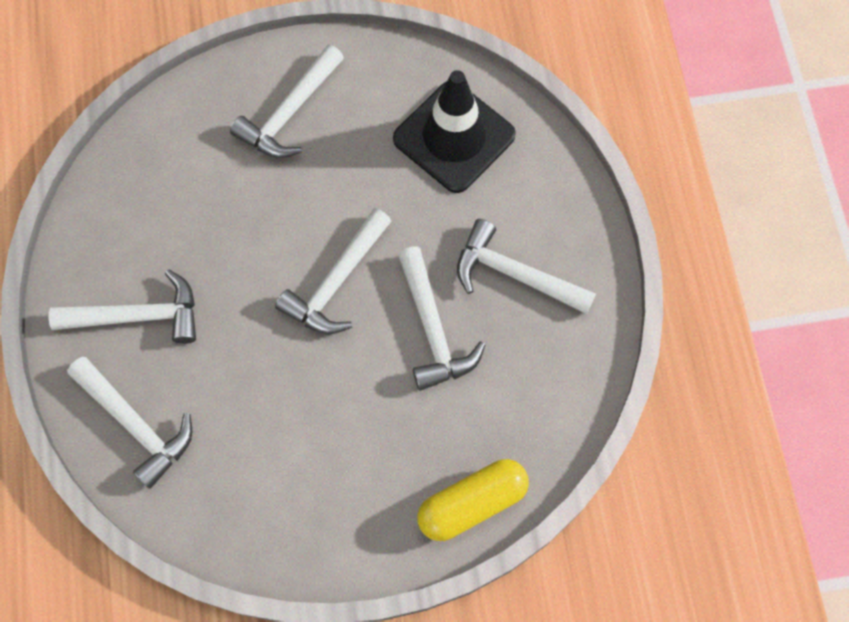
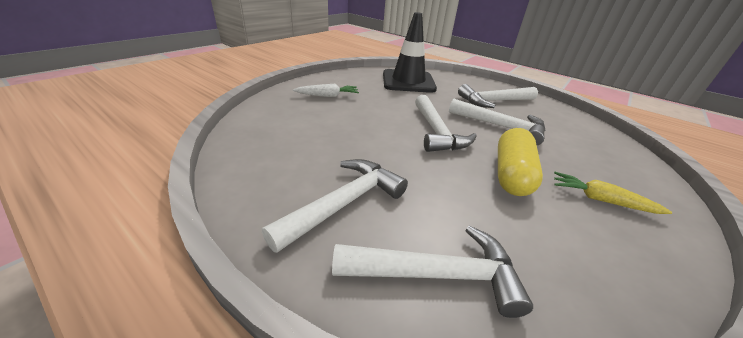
camera: 45 degrees left, 35 degrees down
(289, 113) = (327, 96): white hammer -> white carrot
(360, 486) = (601, 200): none -> yellow carrot
(472, 503) = (640, 172): yellow capsule -> yellow capsule (511, 174)

